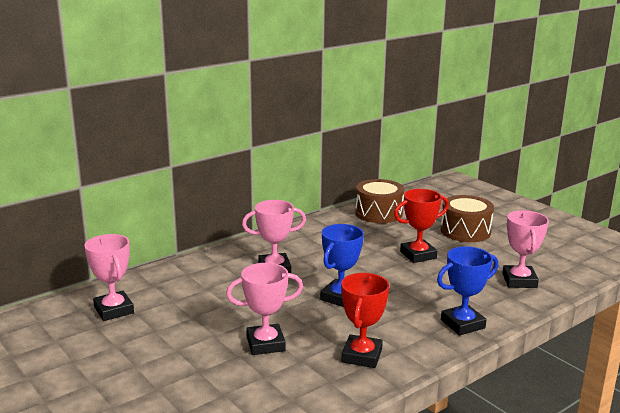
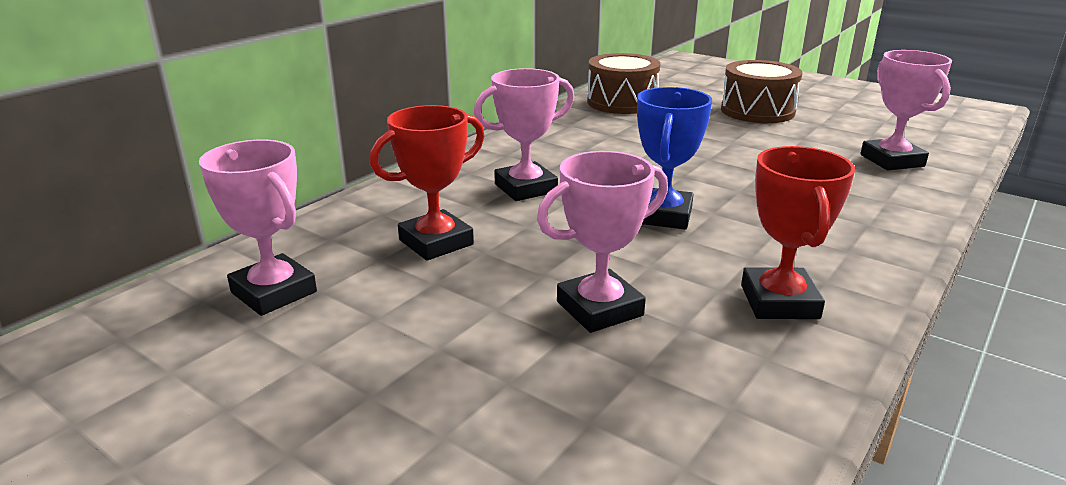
camera: 15 degrees left, 5 degrees up
(418, 255) = (723, 145): red trophy -> red trophy (436, 242)
(462, 324) = (881, 228): blue trophy -> none

